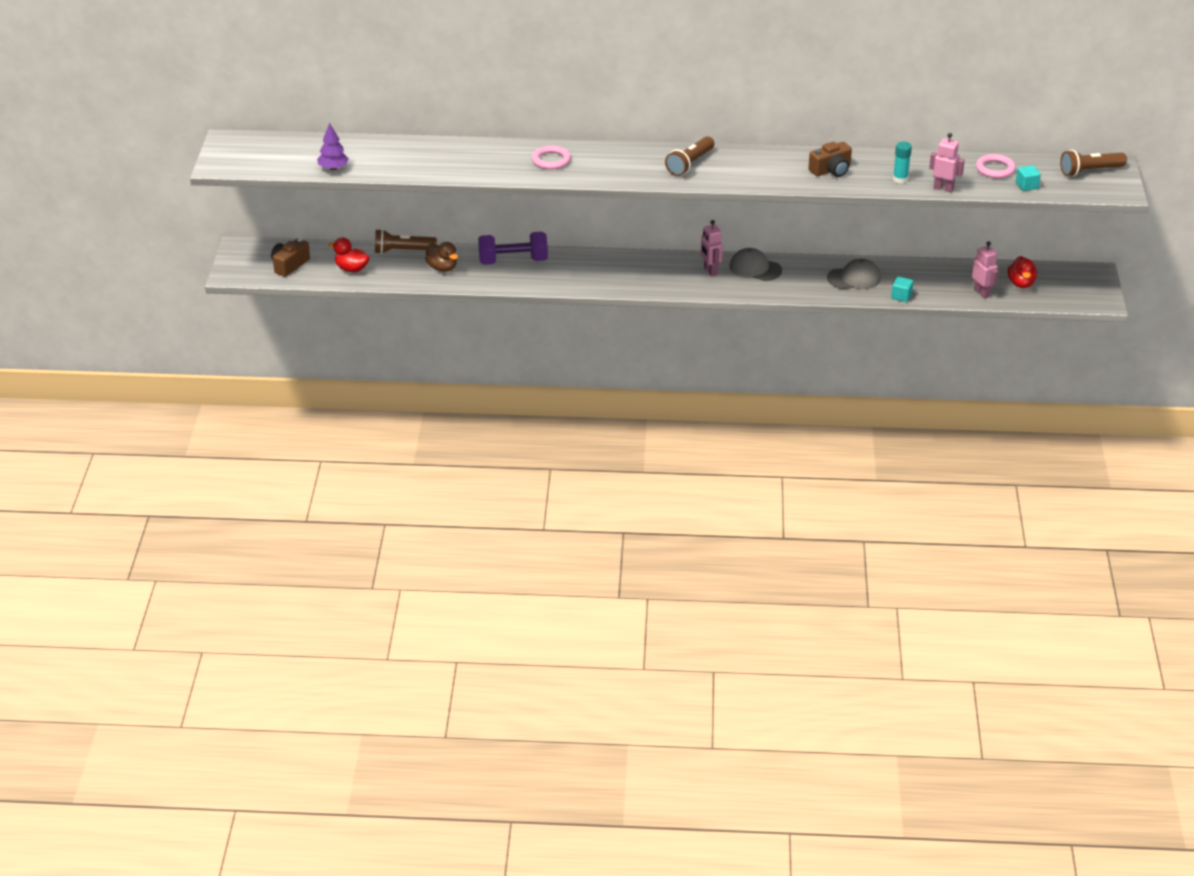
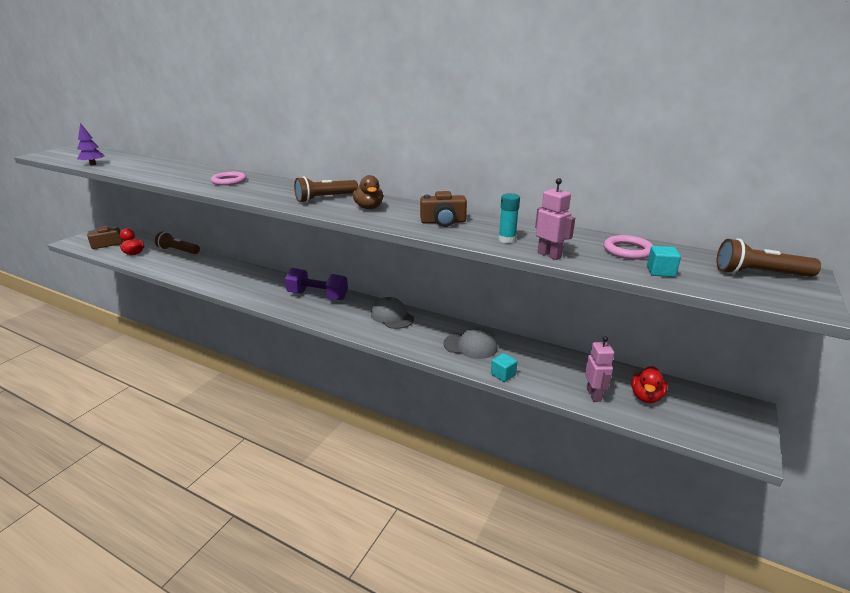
camera: 25 degrees right, 10 degrees down
(442, 268) = (183, 264): brown duck -> brown duck (369, 208)
(513, 261) = (230, 271): purple dumbbell -> purple dumbbell (317, 296)
(710, 271) = (354, 310): pink robot -> none

